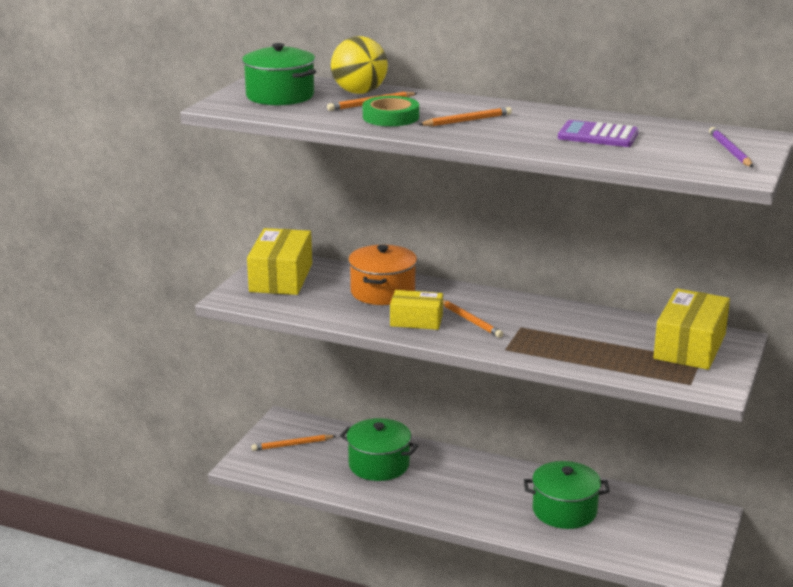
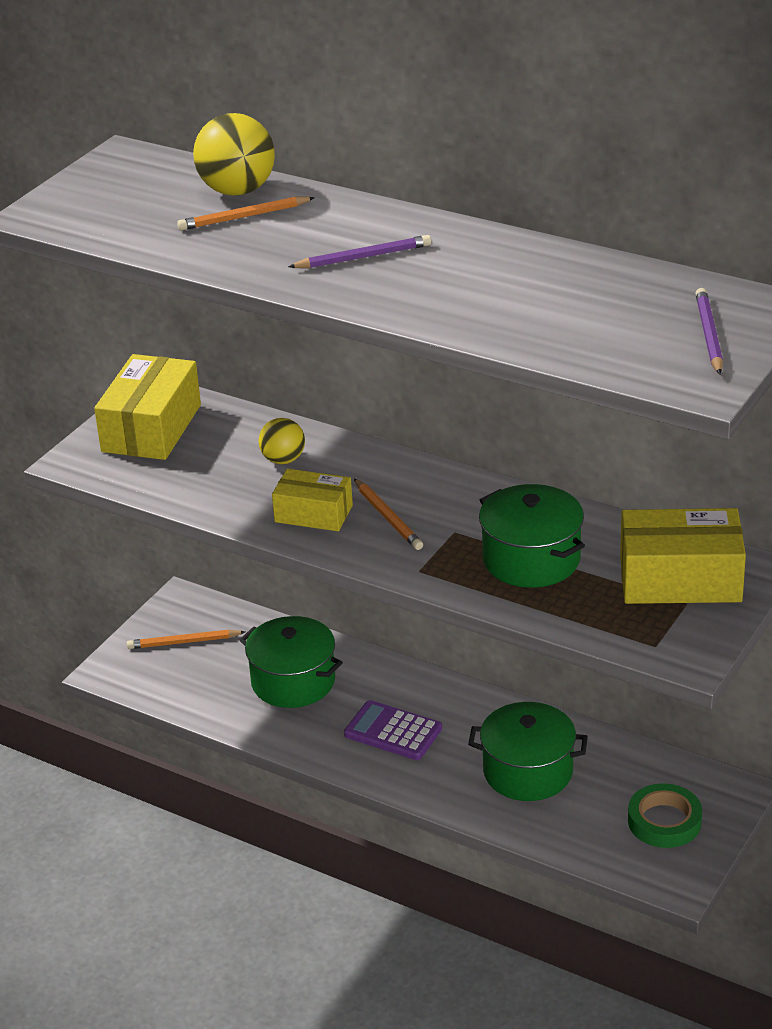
camera: 10 degrees right, 10 degrees up
(280, 96) = (124, 196): green pot -> green pot (531, 559)
(382, 292) = (283, 460): orange pot -> yellow ball
(390, 117) = (260, 246): green tape -> green tape (664, 821)
(467, 120) = (363, 257): orange pencil -> purple pencil
(598, 136) = (534, 296): purple calculator -> purple calculator (393, 731)
(689, 346) = (680, 579): yellow box -> yellow box turned 60 degrees clockwise

